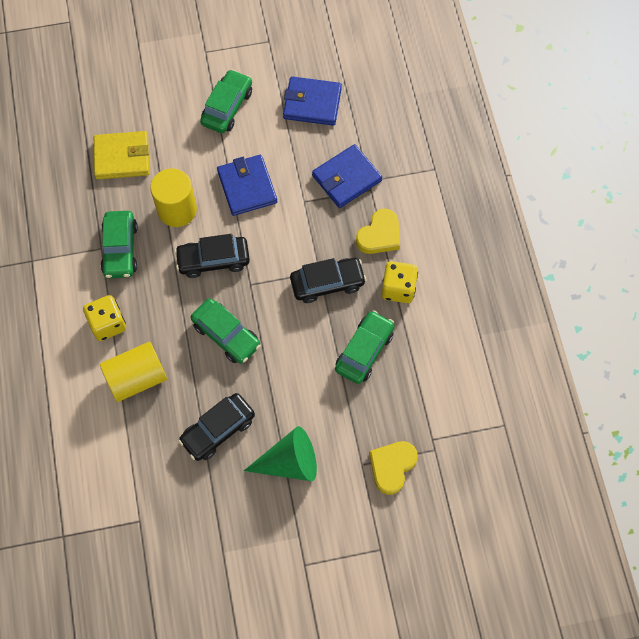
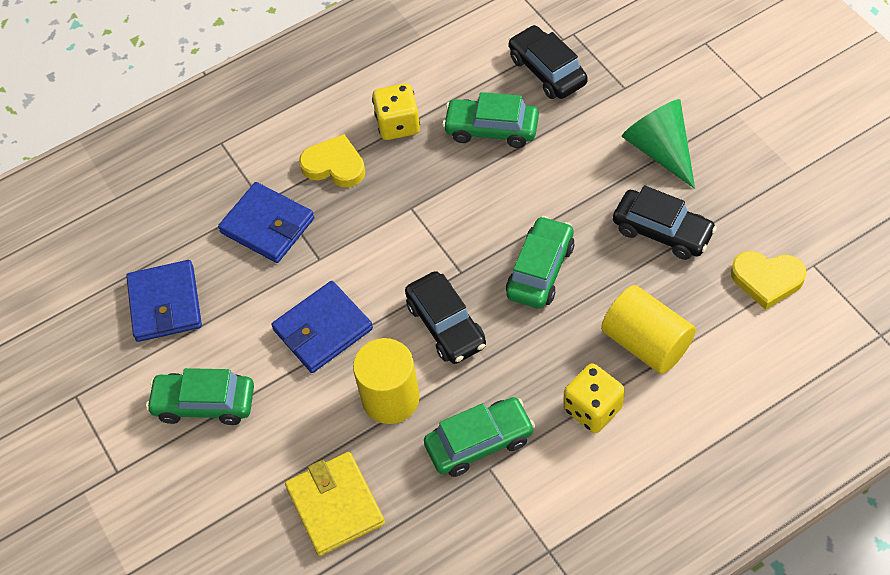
camera: 105 degrees left, 10 degrees down
(327, 283) = (422, 194): black car -> black car (547, 71)
(392, 466) = (612, 61): yellow heart -> yellow heart (767, 280)

